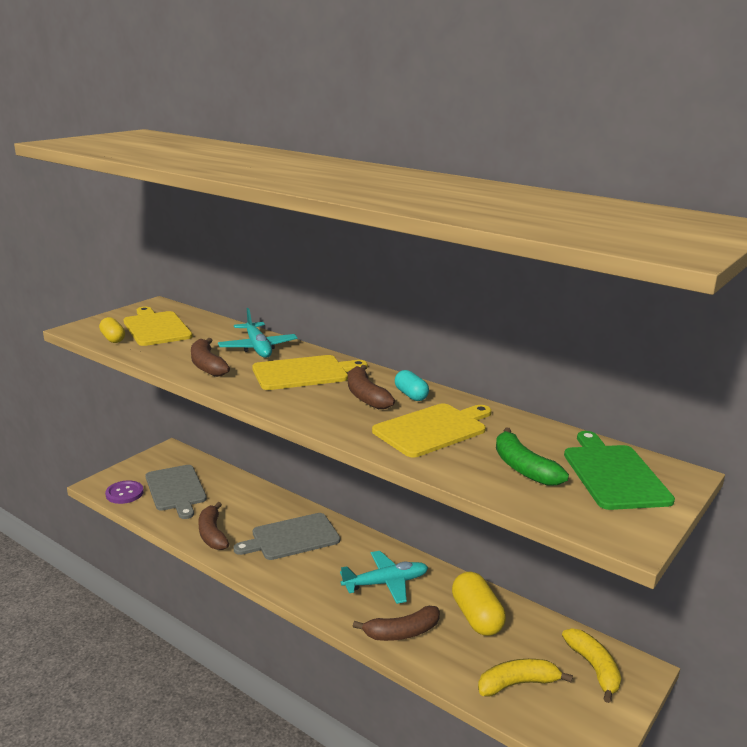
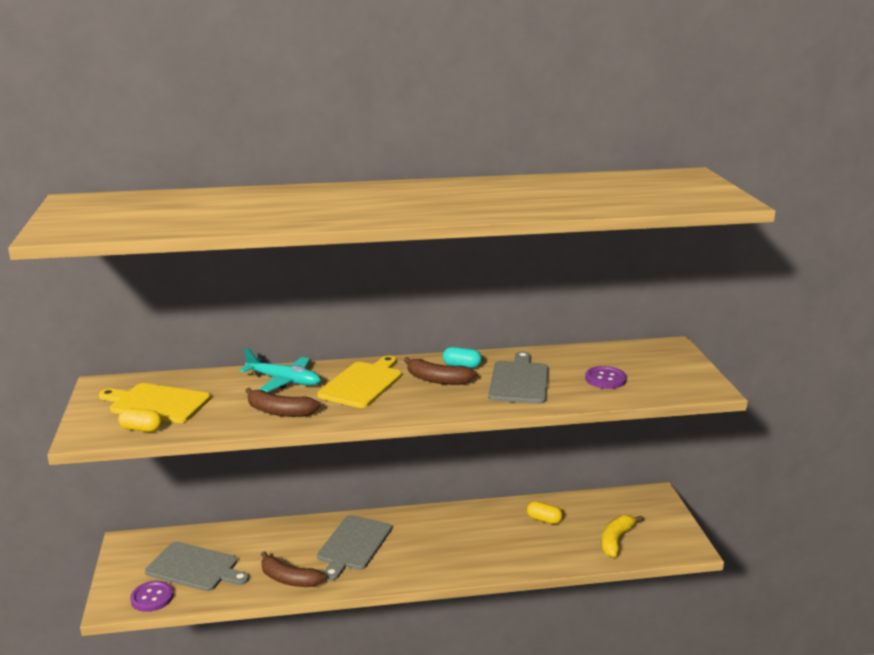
camera: 45 degrees left, 0 degrees up
(385, 583) = (463, 534): turquoise plane -> none
(402, 632) = (519, 556): brown banana -> none
(433, 429) = (519, 381): yellow cutting board -> grey cutting board
(476, 617) = (544, 520): yellow capsule -> yellow capsule, size x0.59
(523, 468) = (605, 379): green banana -> purple button
(594, 668) = (637, 508): yellow banana -> none
(614, 474) = (647, 360): green cutting board -> none

